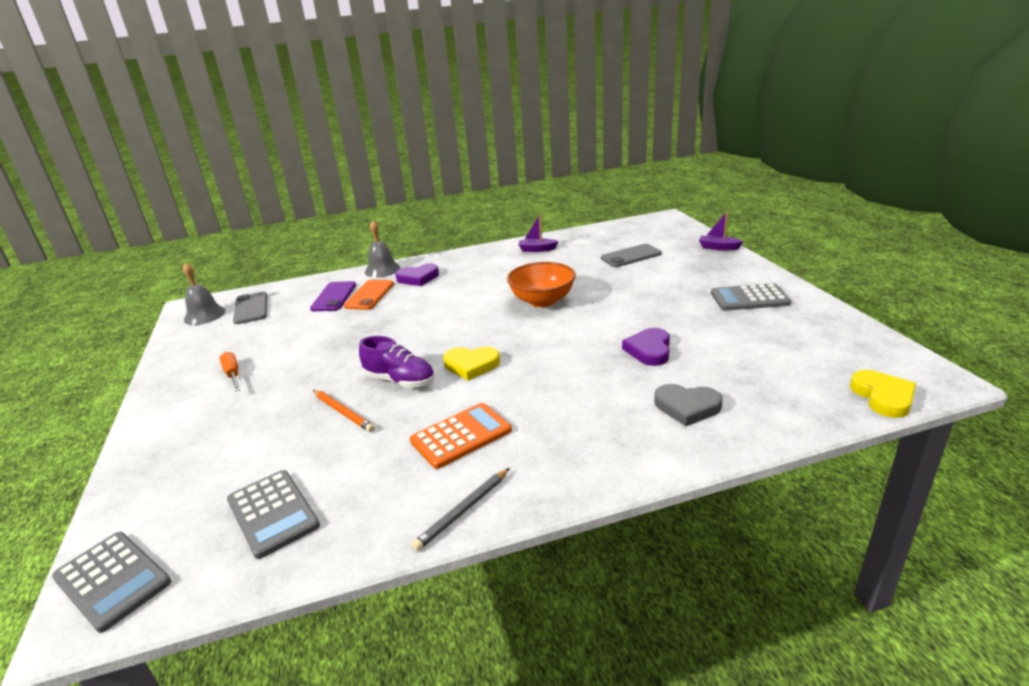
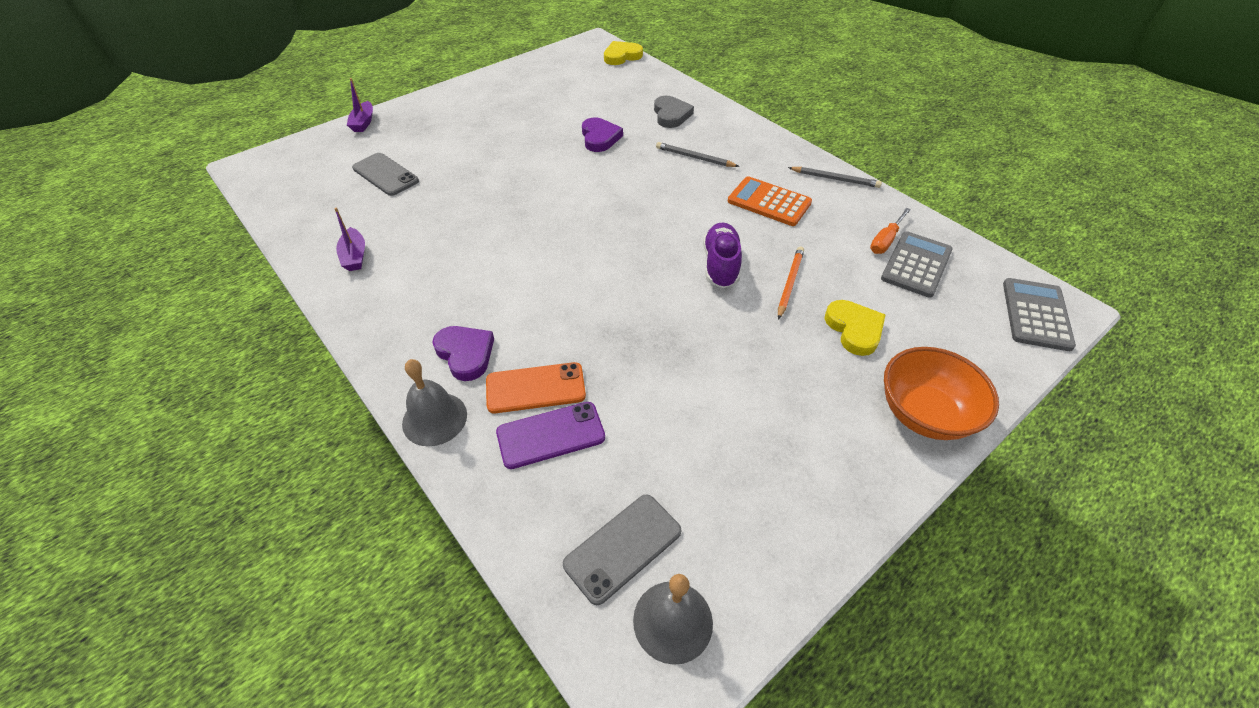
camera: 115 degrees left, 20 degrees up
(233, 375) = (795, 425): orange screwdriver -> orange screwdriver (885, 240)
(471, 365) = (670, 227): yellow heart -> yellow heart (854, 329)
(542, 301) = (519, 215): orange bowl -> orange bowl (924, 414)
(578, 404) = (694, 157): none -> grey pencil
(649, 350) = (600, 138): purple heart -> purple heart turned 90 degrees counterclockwise
(749, 298) = (490, 101): grey calculator -> none

